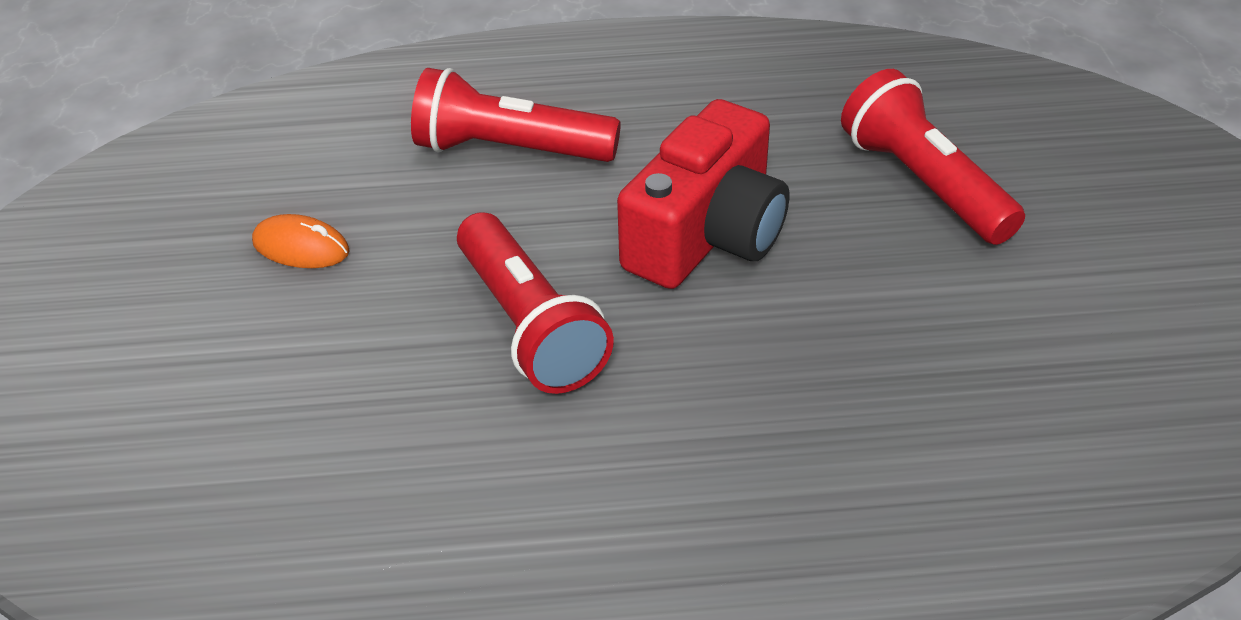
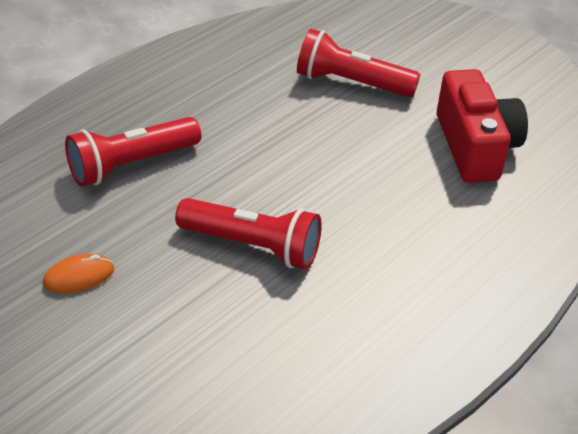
camera: 45 degrees left, 0 degrees up
(707, 235) = (284, 157): red camera -> red camera (475, 146)

